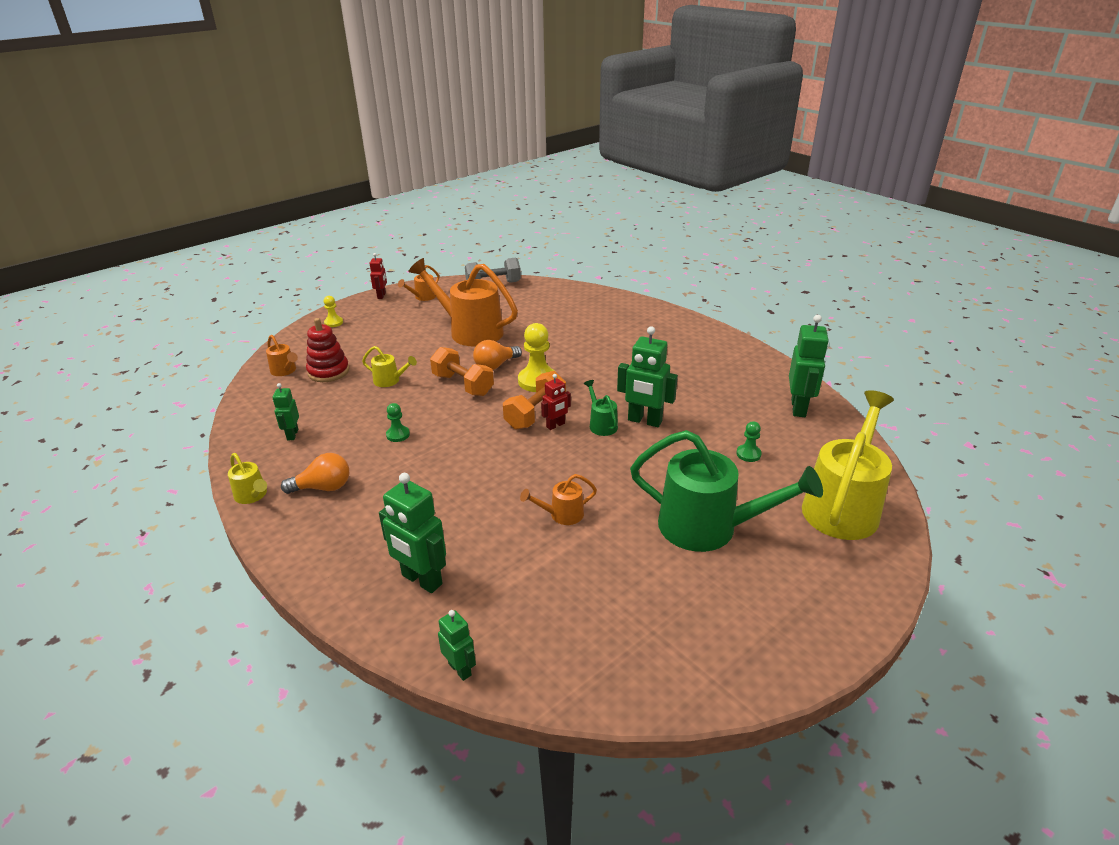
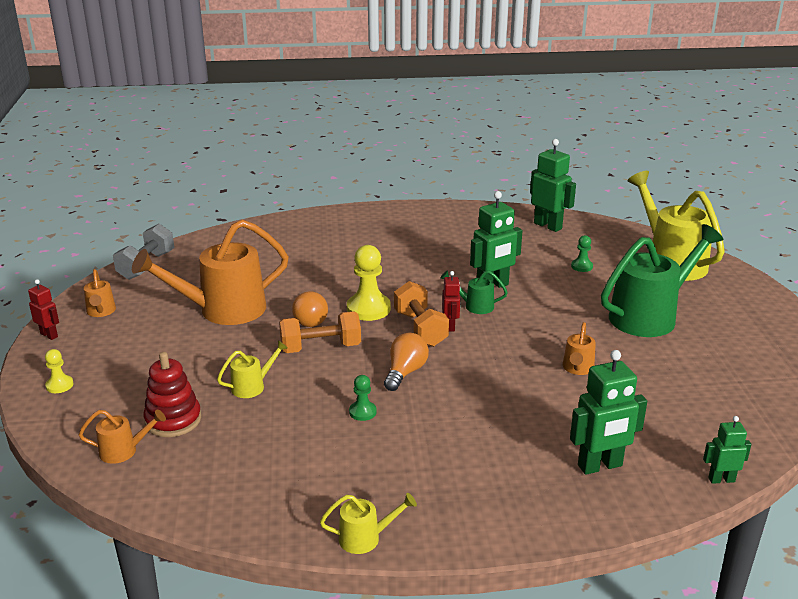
camera: 55 degrees left, 5 degrees down
(292, 435) = (276, 480): green robot -> none
(323, 487) = (403, 484): orange light bulb -> orange light bulb (405, 372)

